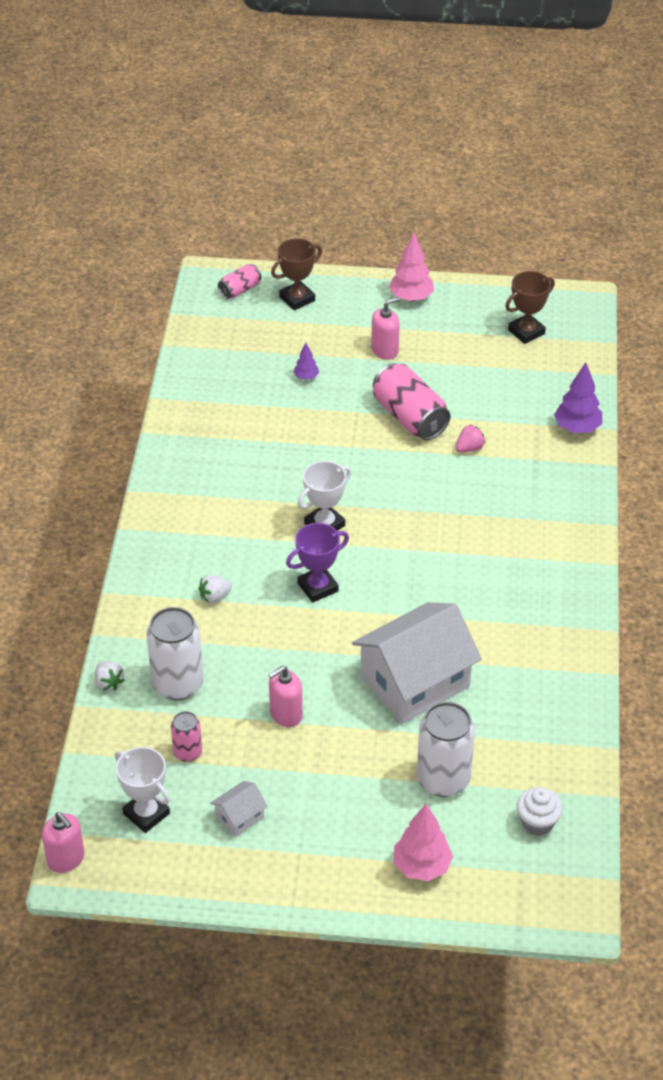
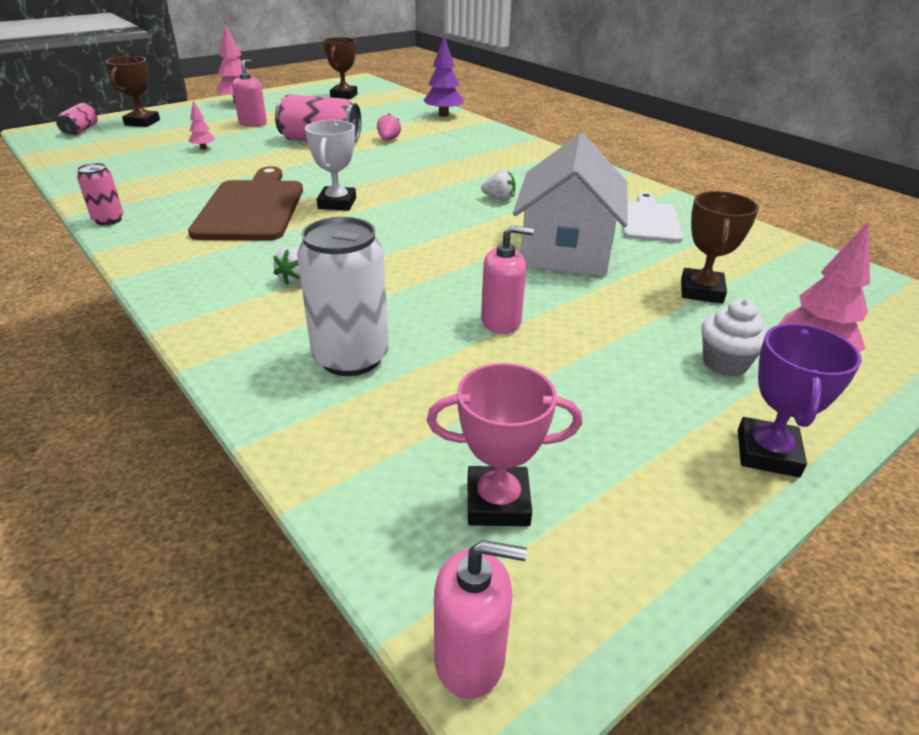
camera: 45 degrees left, 10 degrees down
(109, 683) = (260, 401): white strawberry -> white strawberry (499, 198)
(146, 813) = (497, 502): white trophy -> pink trophy
(188, 752) = (452, 408): pink can -> pink can (108, 220)
(239, 817) = (603, 429): white house -> none
(262, 494) = (251, 208): none -> brown cutting board
(286, 714) = (501, 321): pink soap dispenser -> pink soap dispenser turned 105 degrees counterclockwise
(306, 377) = (203, 148): purple tree -> pink tree
(318, 587) = (389, 235): purple trophy -> purple trophy (767, 453)
(443, 779) = (701, 291): white can -> brown trophy
(525, 694) = (649, 220): none -> white cutting board
(537, 822) = (807, 278): white cupcake -> white cupcake (725, 363)

